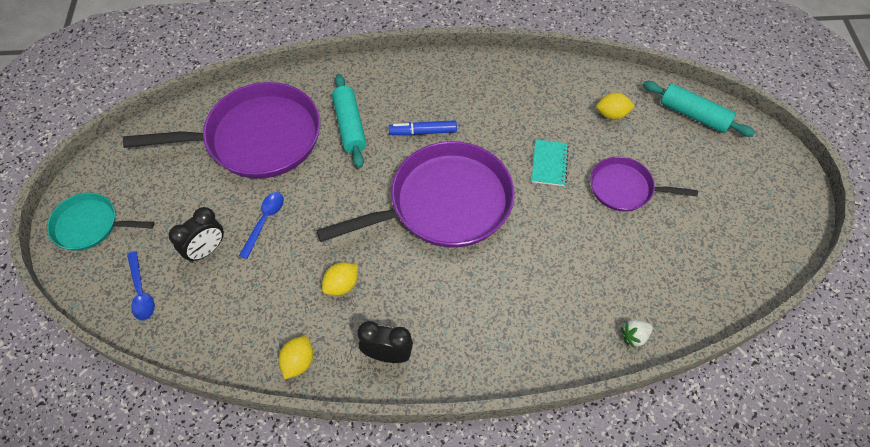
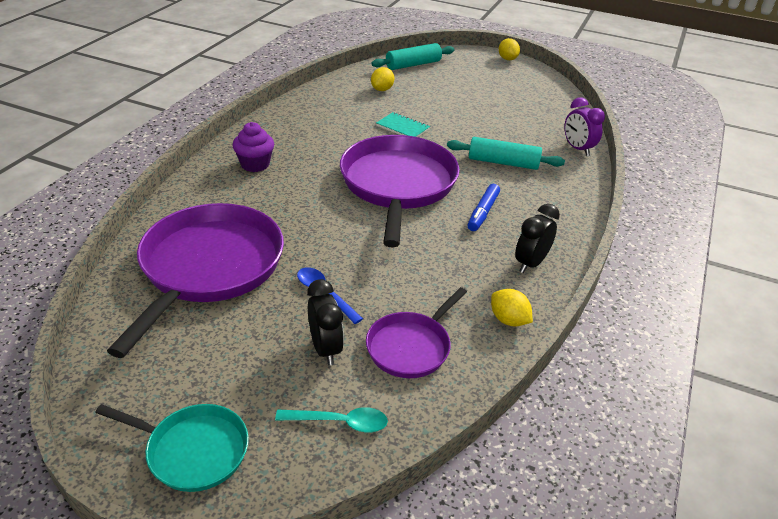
camera: 65 degrees left, 20 degrees down
(90, 225) = (193, 450): turquoise pan -> turquoise pan turned 105 degrees counterclockwise
(141, 292) = (339, 422): blue spoon -> turquoise spoon
(342, 285) = (440, 267): yellow lemon -> yellow lemon (507, 59)
(349, 126) = (260, 205): turquoise rolling pin -> turquoise rolling pin (503, 162)
(404, 92) = (255, 164): none -> purple cupcake
(423, 132) = (311, 170): blue marker -> blue marker (483, 212)
(624, 188) = (452, 108): purple pan -> purple pan (411, 347)
(634, 336) = (577, 149): white strawberry -> purple clock

